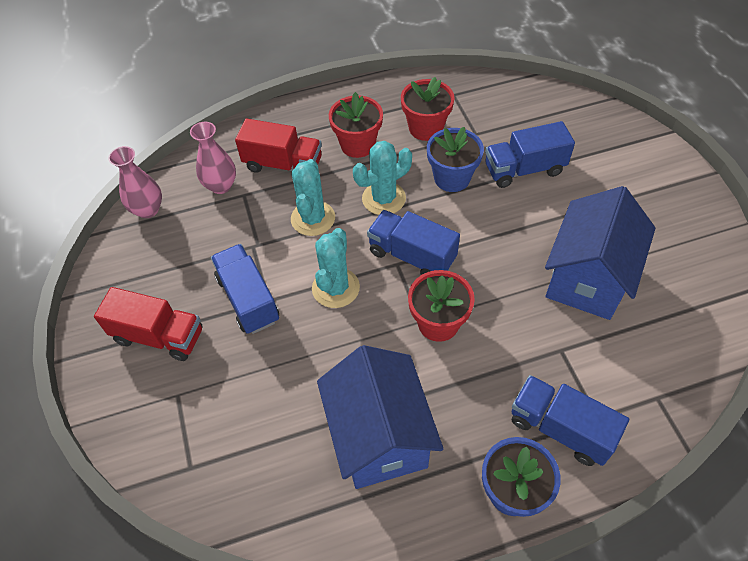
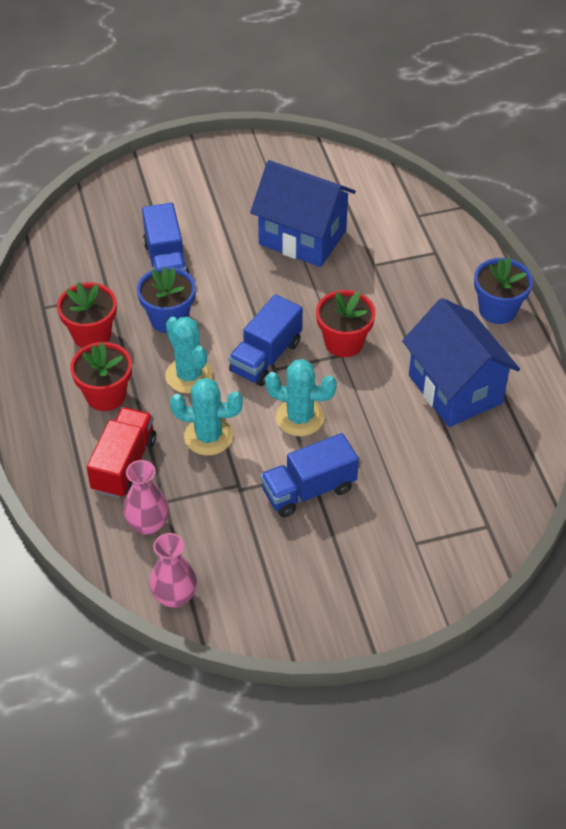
camera: 90 degrees left, 5 degrees down
(159, 336) = (349, 565): red truck -> none
(379, 437) = (455, 389): blue house -> blue house turned 75 degrees clockwise
(560, 428) = (445, 275): blue truck -> none

